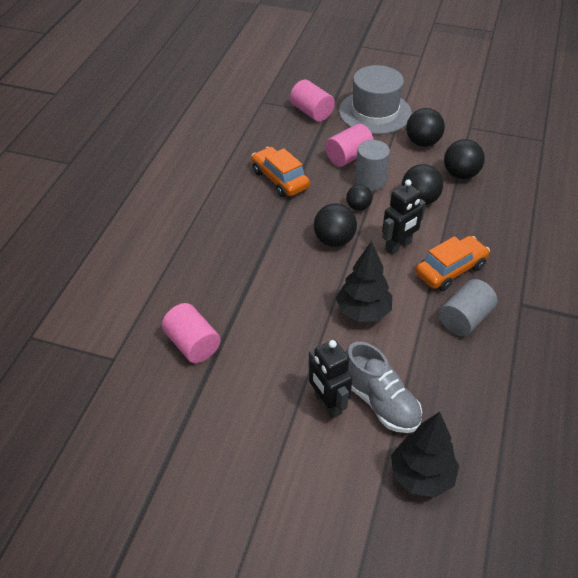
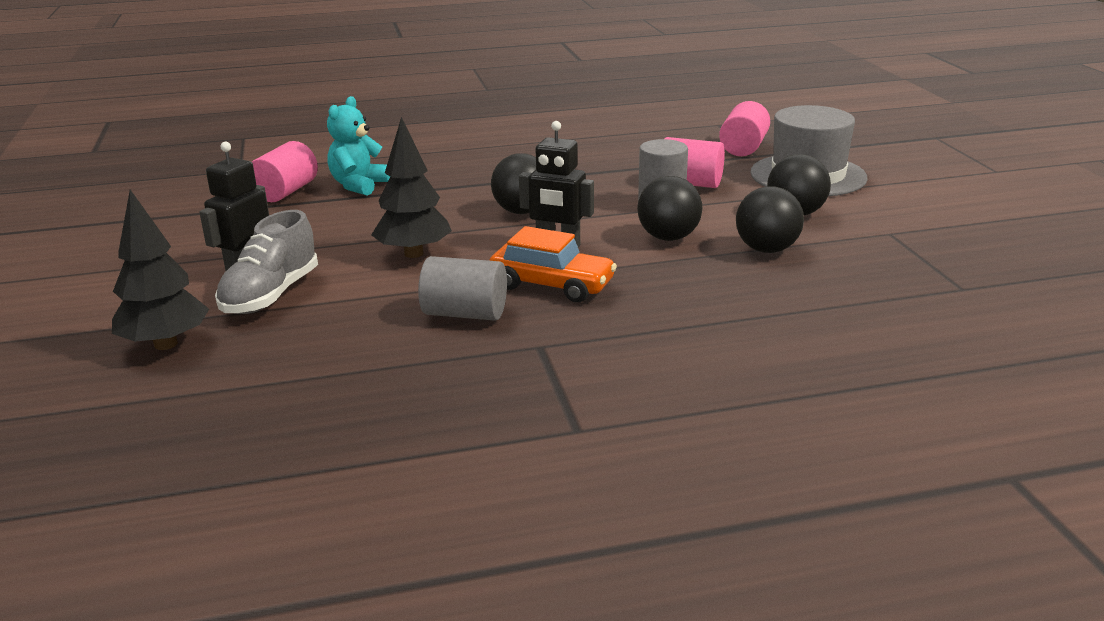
camera: 60 degrees right, 20 degrees down
(216, 300) = (359, 185): none -> turquoise teddy bear
(280, 179) = (592, 164): orange car -> none
(358, 207) = (601, 209): black ball -> none

